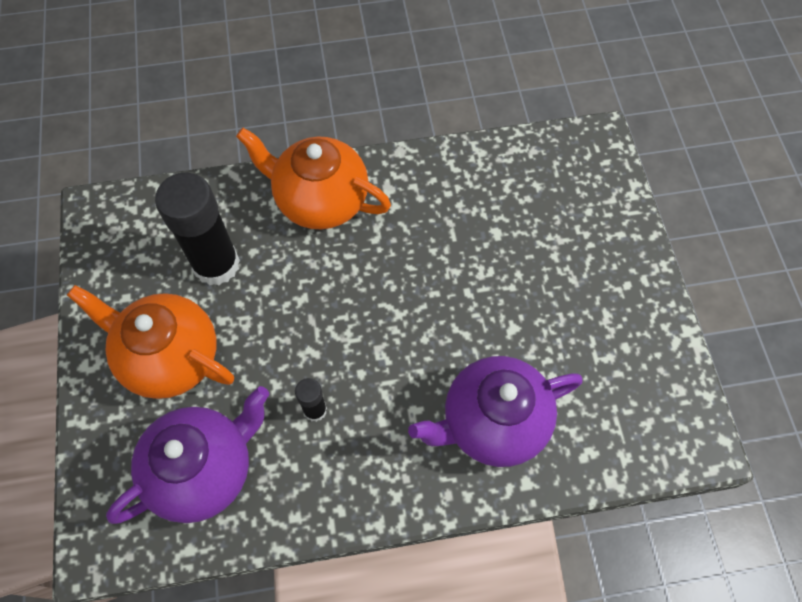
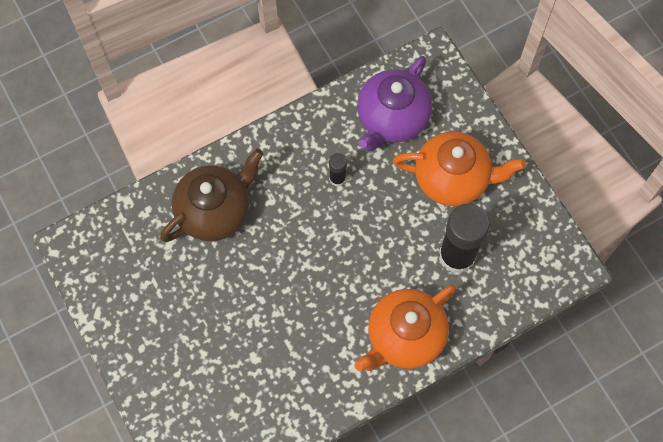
camera: 160 degrees right, 5 degrees up
(320, 200) = (404, 337): orange teapot -> orange teapot turned 135 degrees clockwise
(492, 422) = (215, 211): purple teapot -> brown teapot

